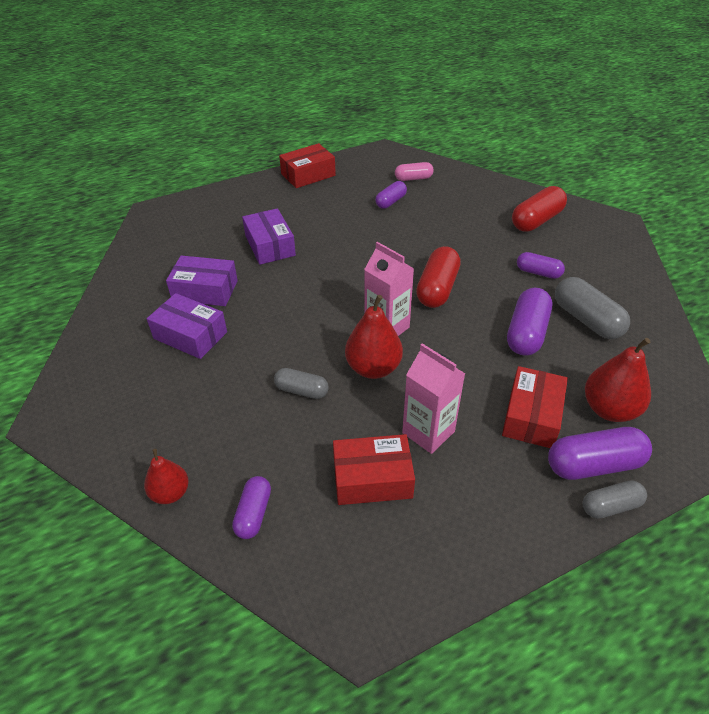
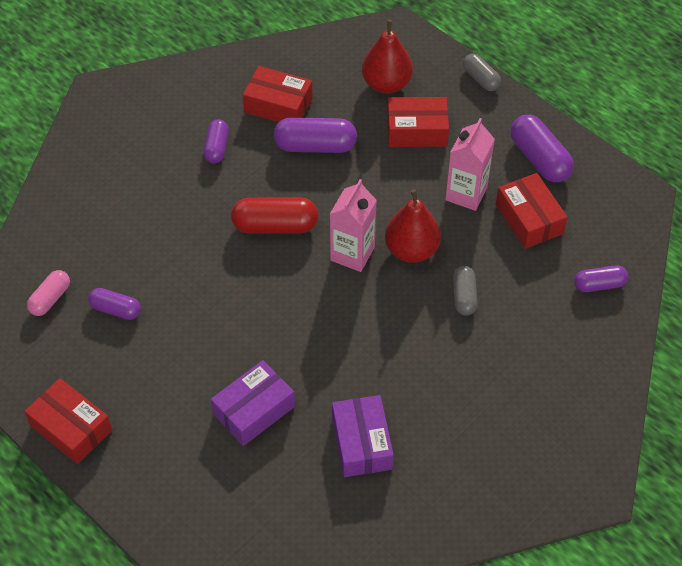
camera: 110 degrees left, 10 degrees up
(170, 493) = (613, 349): red pear -> none
(190, 335) = (436, 423): purple box -> none
(413, 178) = (50, 299): pink capsule -> pink capsule turned 60 degrees clockwise
(536, 220) = (117, 160): red capsule -> none
(586, 320) = (278, 105): grey capsule -> red box
(594, 465) = (448, 90): purple capsule -> purple capsule (539, 159)

